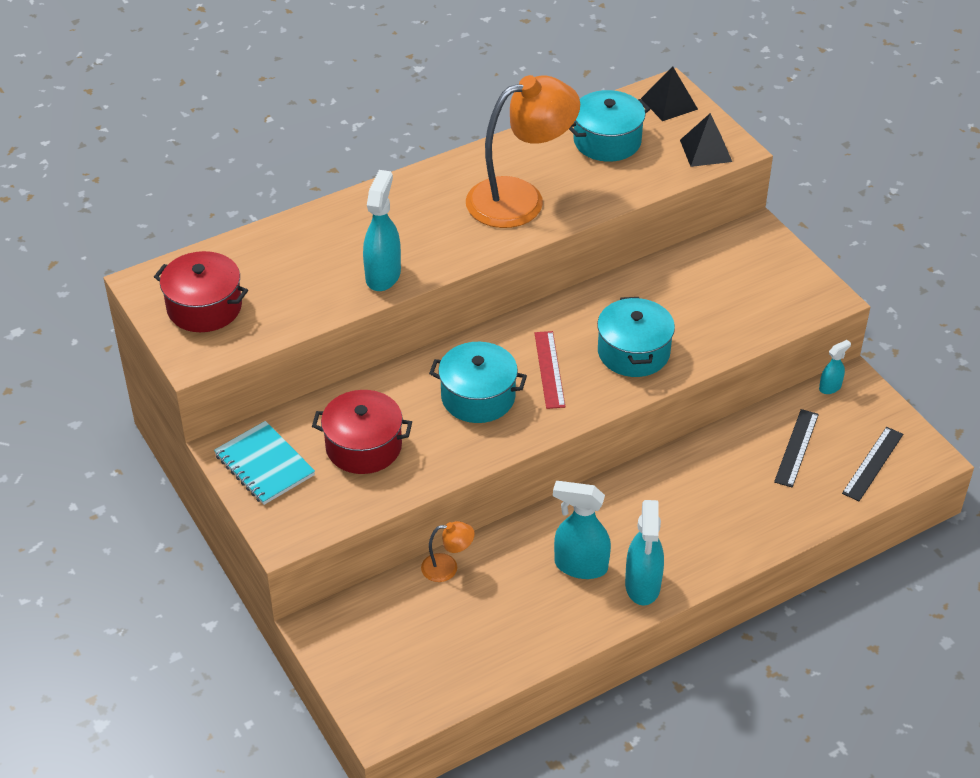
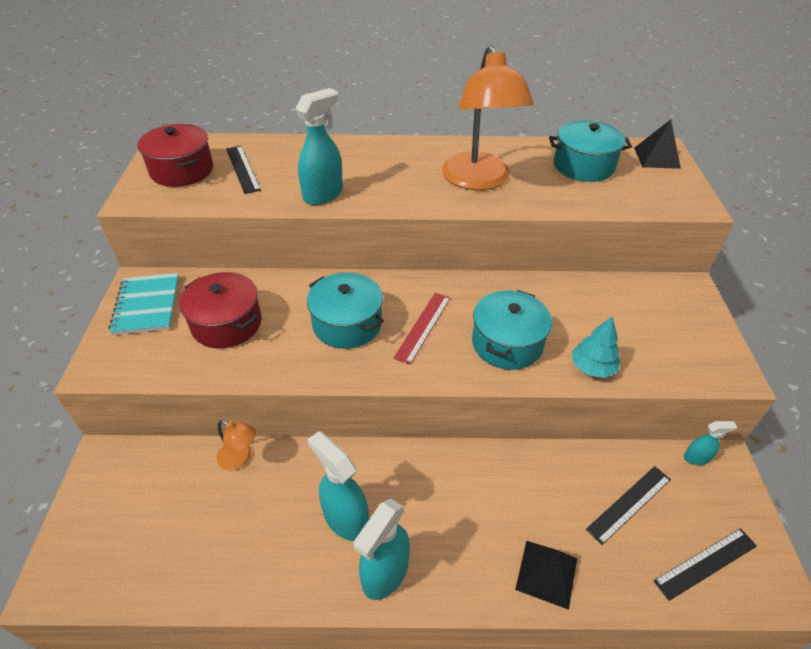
camera: 30 degrees right, 0 degrees up
(268, 279) = (242, 169): none -> black ruler
(520, 198) = (479, 180): orange lamp -> orange lamp turned 75 degrees clockwise
(706, 150) = (669, 198): black pyramid -> black pyramid (546, 573)
(717, 342) = (592, 367): none -> turquoise tree

